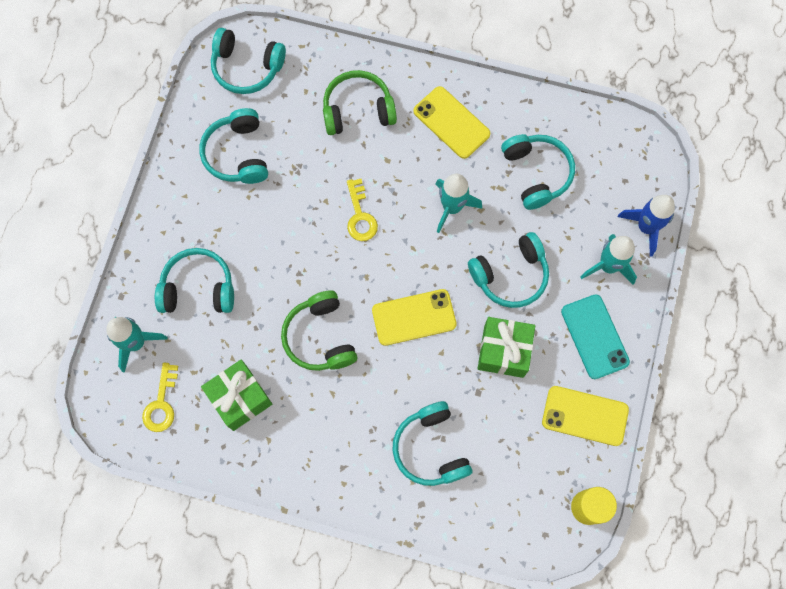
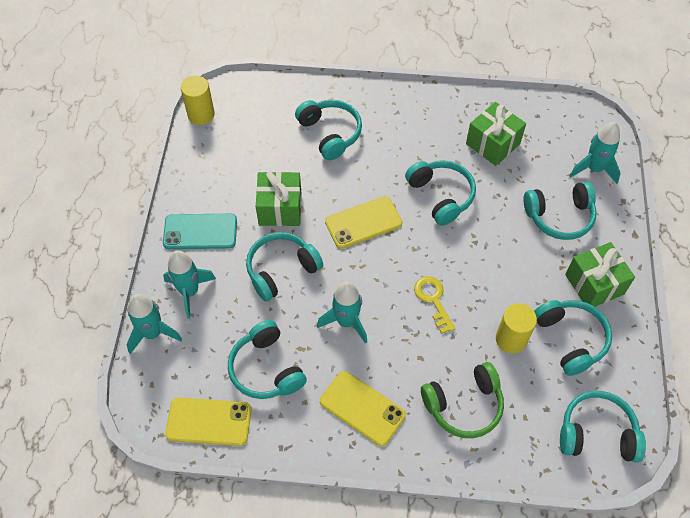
camera: 170 degrees right, 15 degrees down
(161, 403) = (554, 132): yellow key -> none
(192, 205) = (594, 284): none -> green gift
(295, 163) = (511, 339): none -> yellow cylinder
(320, 337) = (441, 196): green headphones -> turquoise headphones
(585, 416) = (206, 173): yellow phone -> yellow phone (209, 422)
(594, 336) = (200, 232): turquoise phone -> turquoise phone turned 60 degrees counterclockwise
(645, 227) = (153, 333): blue rocket -> turquoise rocket

